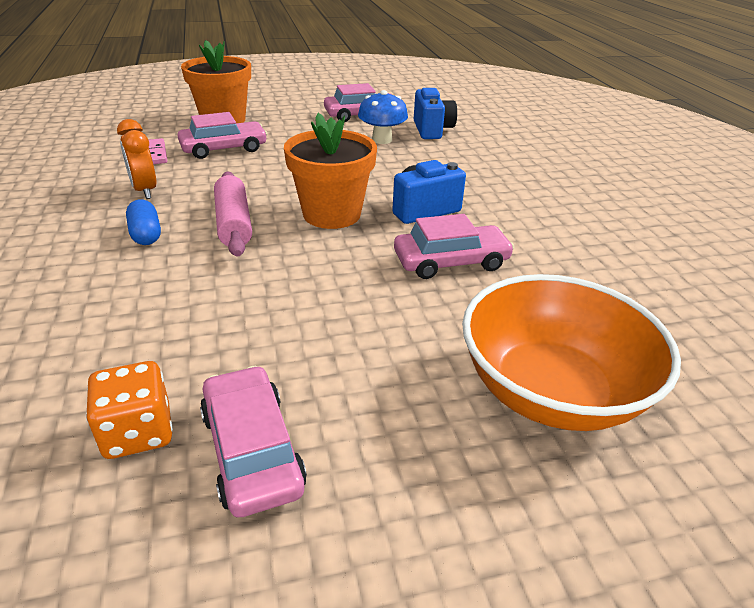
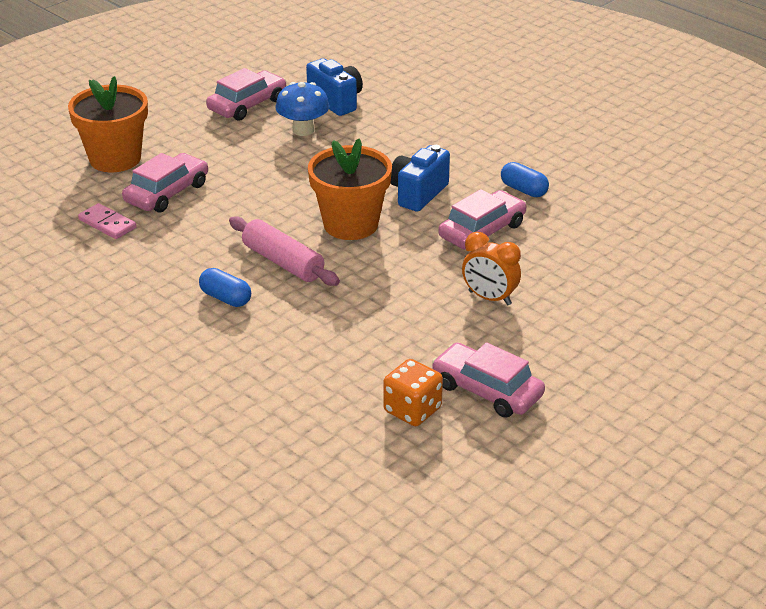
camera: 30 degrees left, 0 degrees up
(145, 191) = (161, 262): orange clock -> orange clock (489, 298)
(534, 239) = (523, 190): none -> blue capsule
(551, 391) = (617, 293): orange bowl -> none

